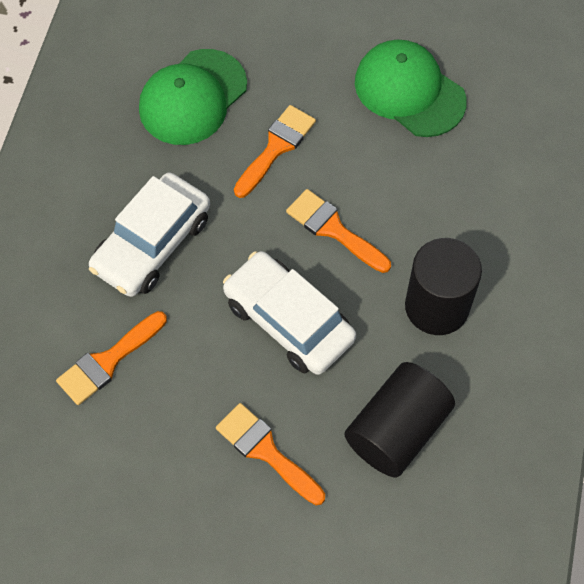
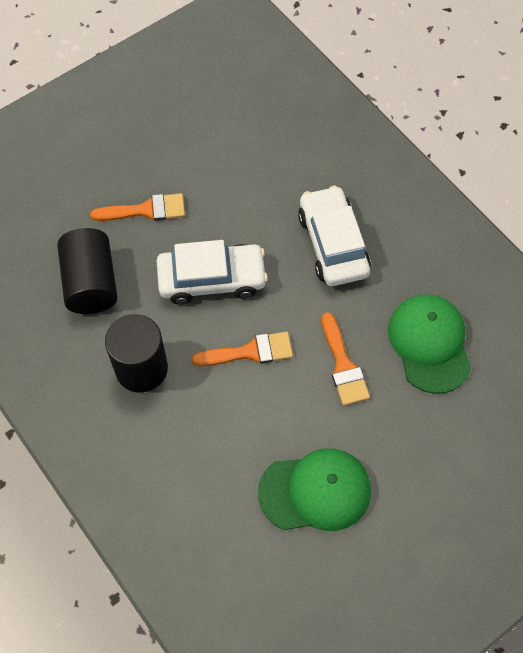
camera: 130 degrees right, 0 degrees up
(108, 361) = (274, 172): orange brush -> none

